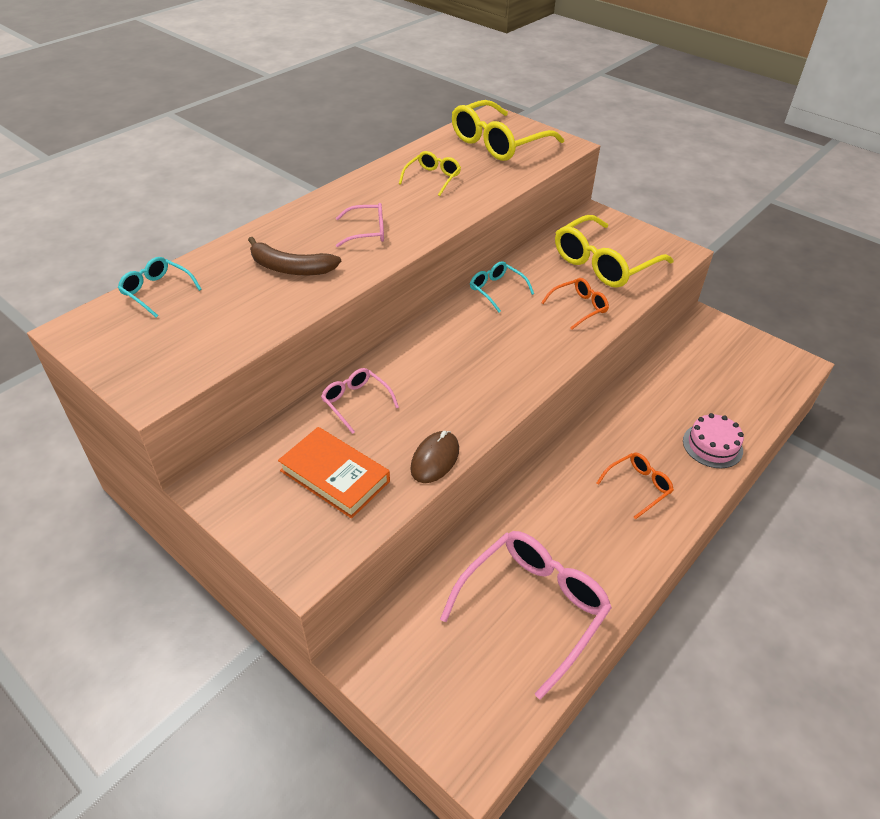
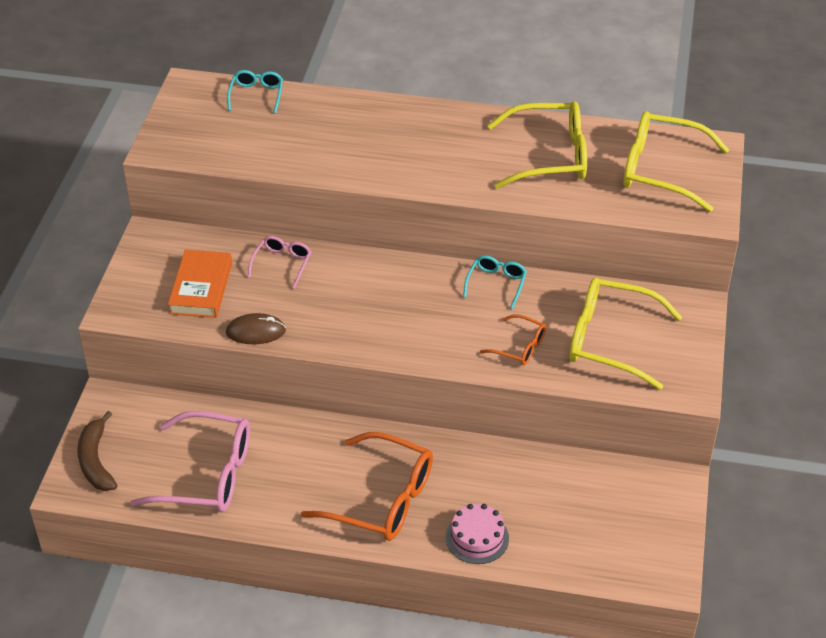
camera: 60 degrees right, 0 degrees up
(290, 268) = (339, 141): brown banana -> brown banana (96, 460)
(366, 232) = (425, 156): pink glasses -> none
(432, 178) = (548, 156): yellow glasses -> yellow glasses, size x1.95
(637, 487) = (380, 499): orange glasses -> orange glasses, size x1.95

